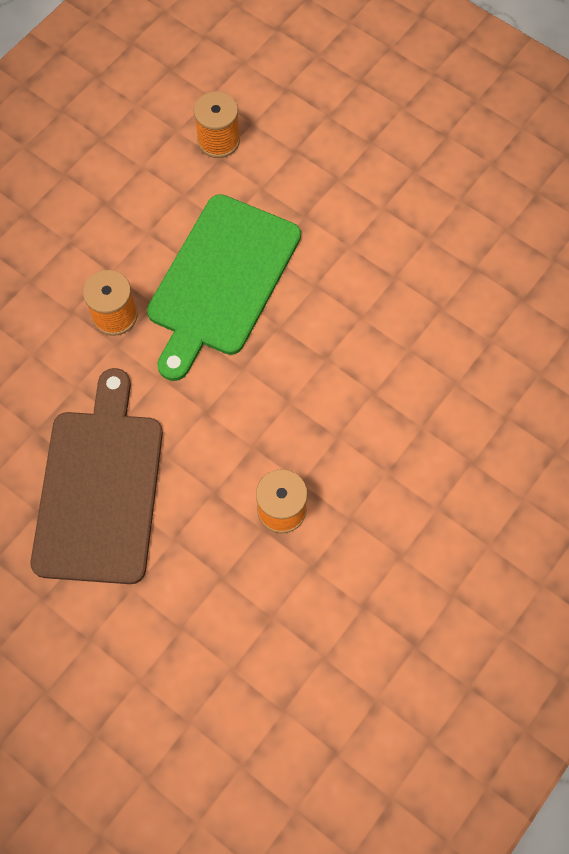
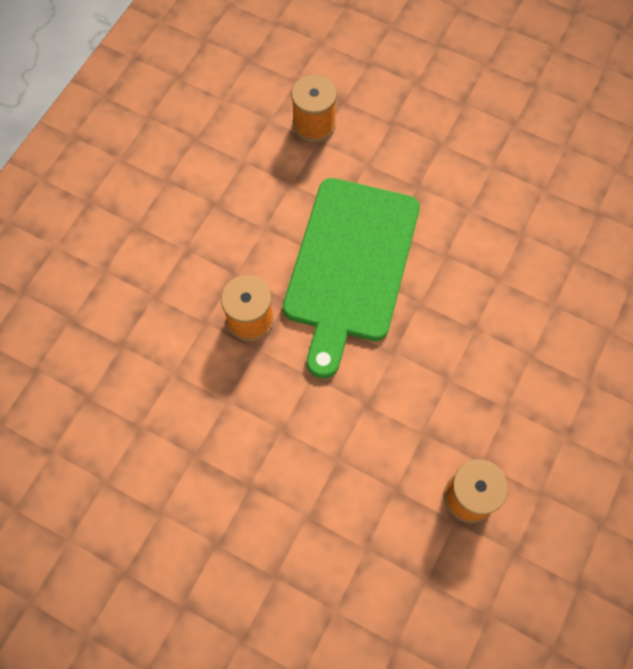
camera: 10 degrees left, 0 degrees up
(100, 488) = (276, 506): brown cutting board -> none

